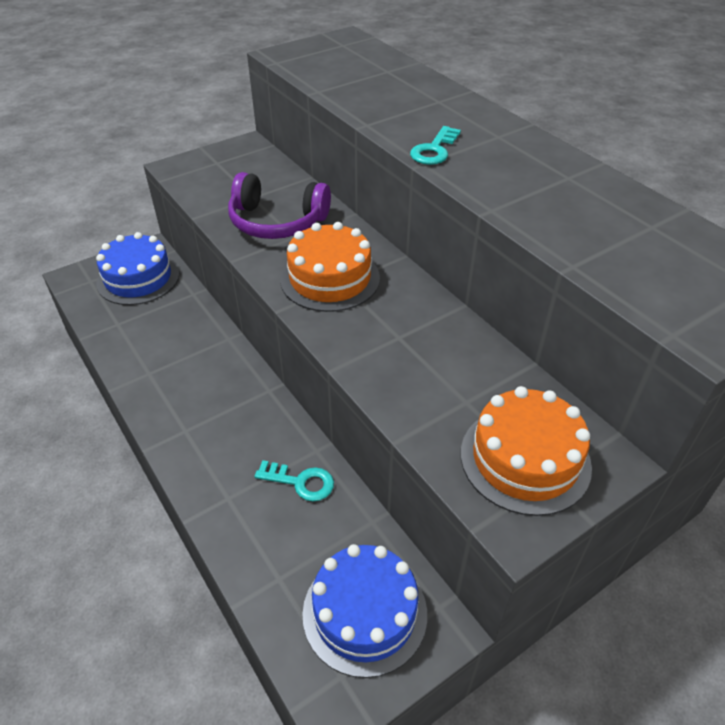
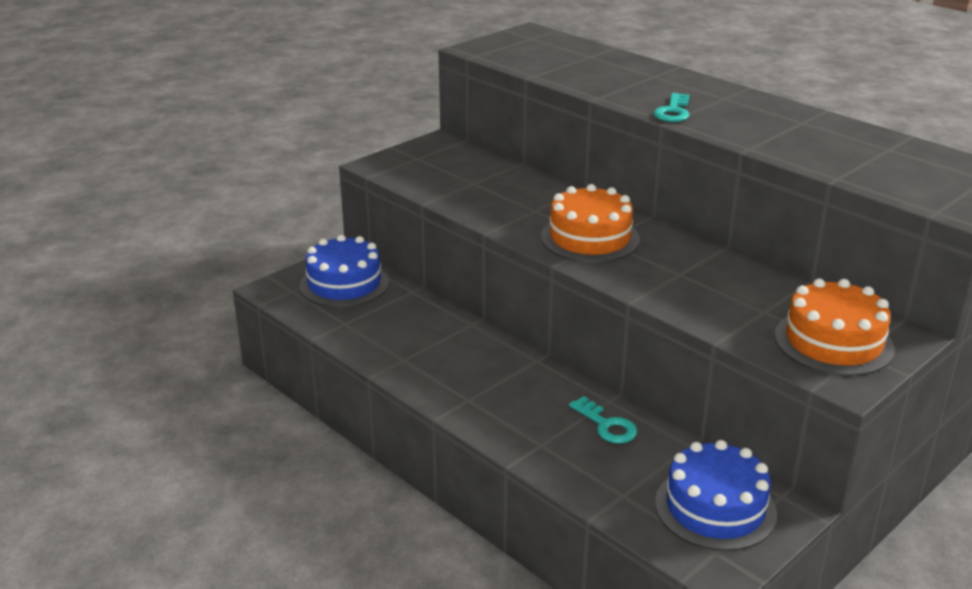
camera: 10 degrees left, 15 degrees down
(277, 222) = (511, 200): purple headphones -> none
(300, 482) = (606, 425): turquoise key -> turquoise key turned 45 degrees clockwise

